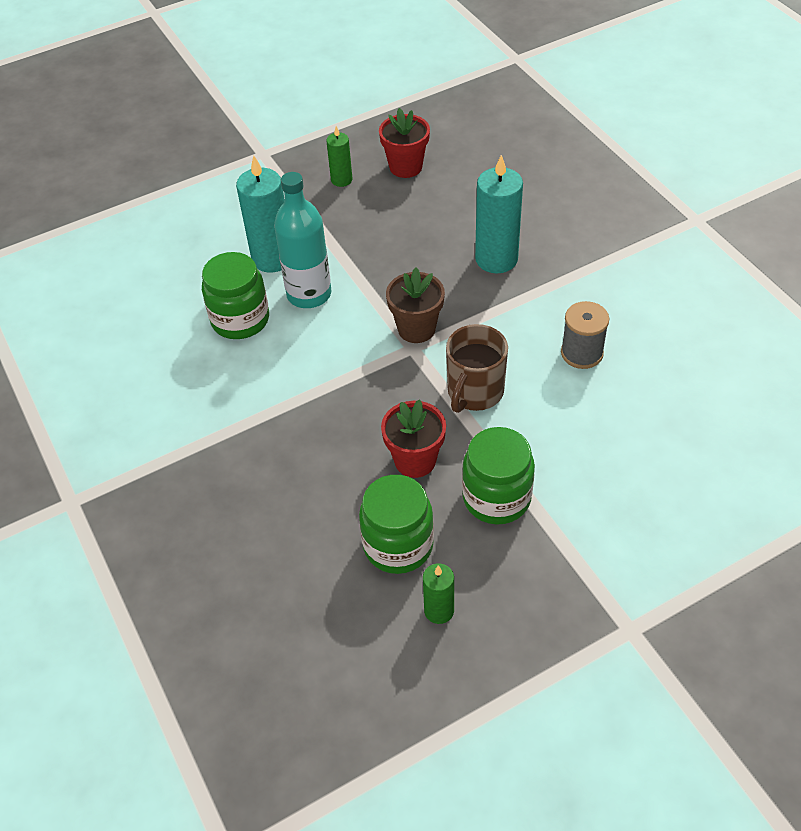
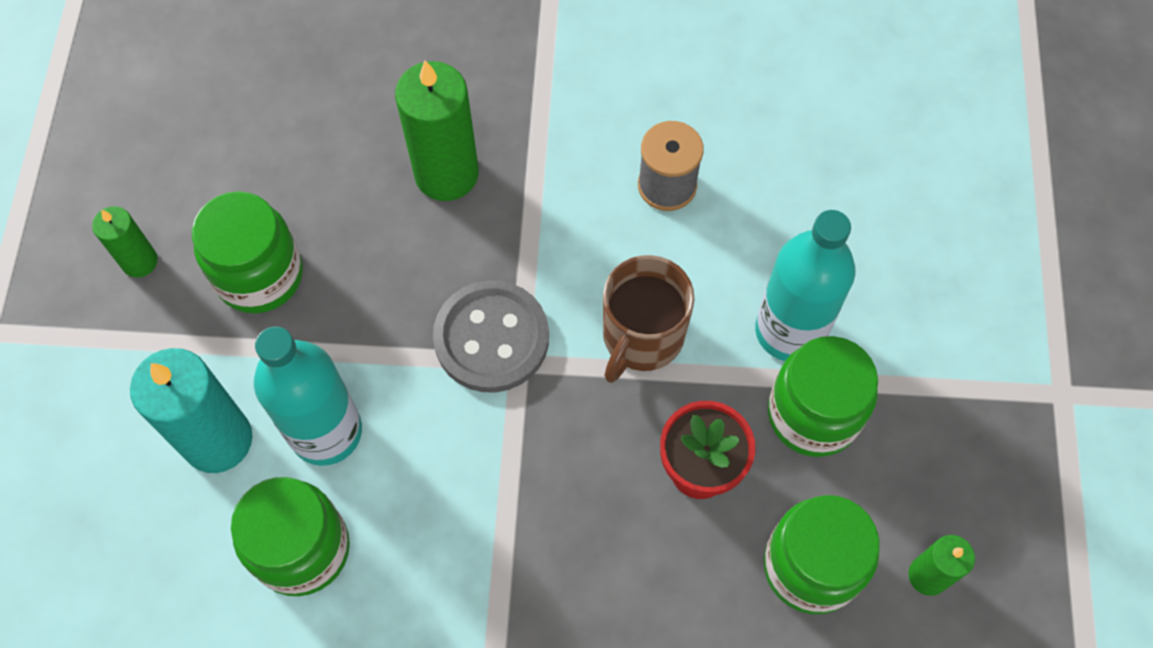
camera: 60 degrees left, 15 degrees up
(372, 223) = (259, 275): none -> green jar
(405, 167) = (187, 169): red flower pot -> none
(416, 329) = (491, 338): brown flower pot -> grey button
(474, 392) = (641, 337): brown mug -> brown mug turned 60 degrees clockwise
(496, 259) = (446, 174): turquoise candle -> green candle
(541, 459) = (789, 331): none -> turquoise bottle

